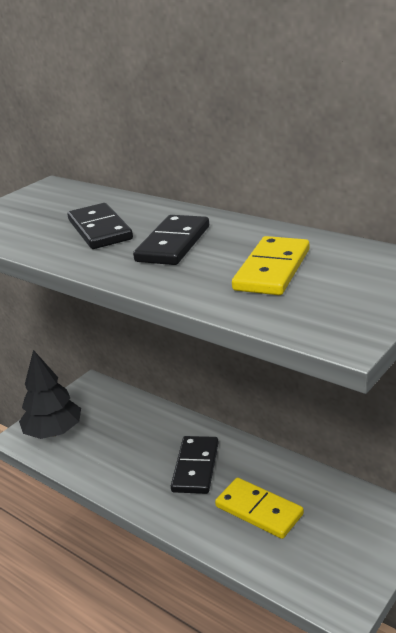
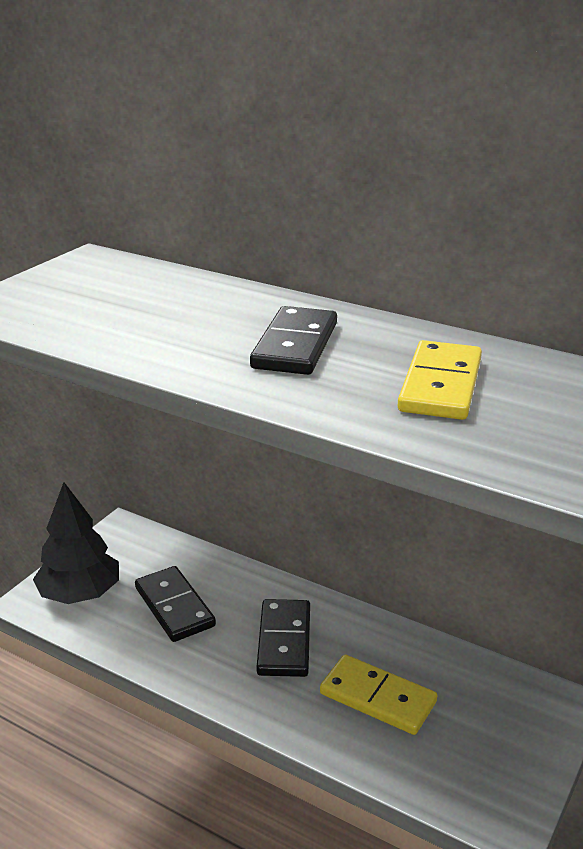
camera: 10 degrees left, 0 degrees up
(100, 230) = (186, 322): black domino -> black domino (174, 607)

